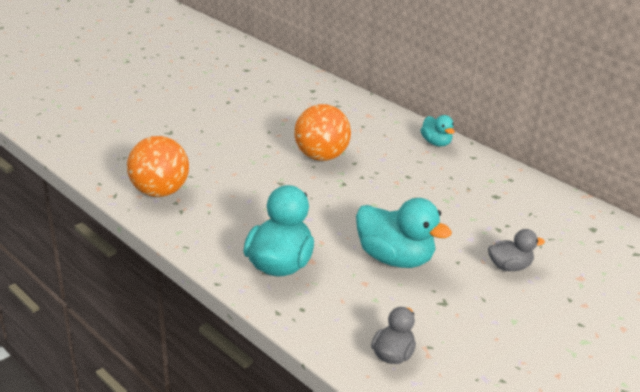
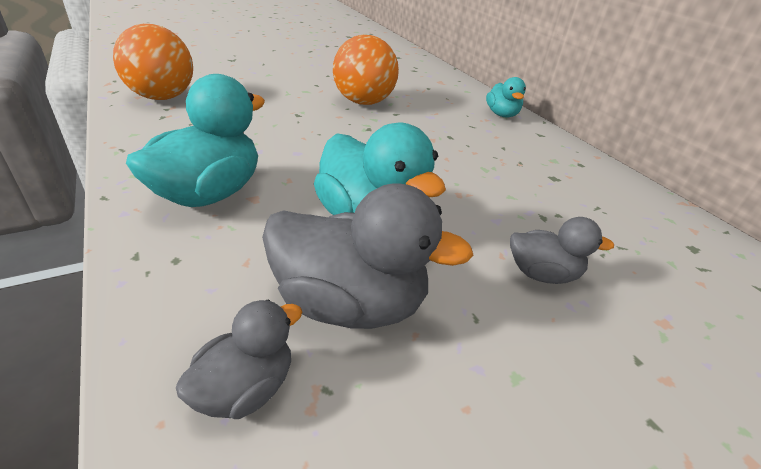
camera: 15 degrees right, 5 degrees up
(415, 308) = (350, 303): none -> grey duck

